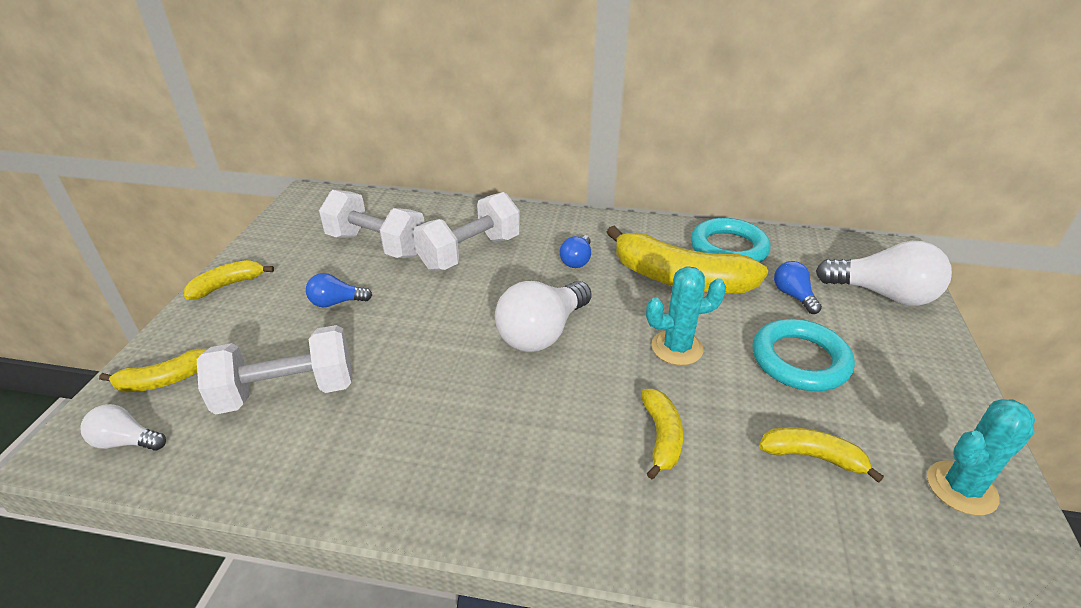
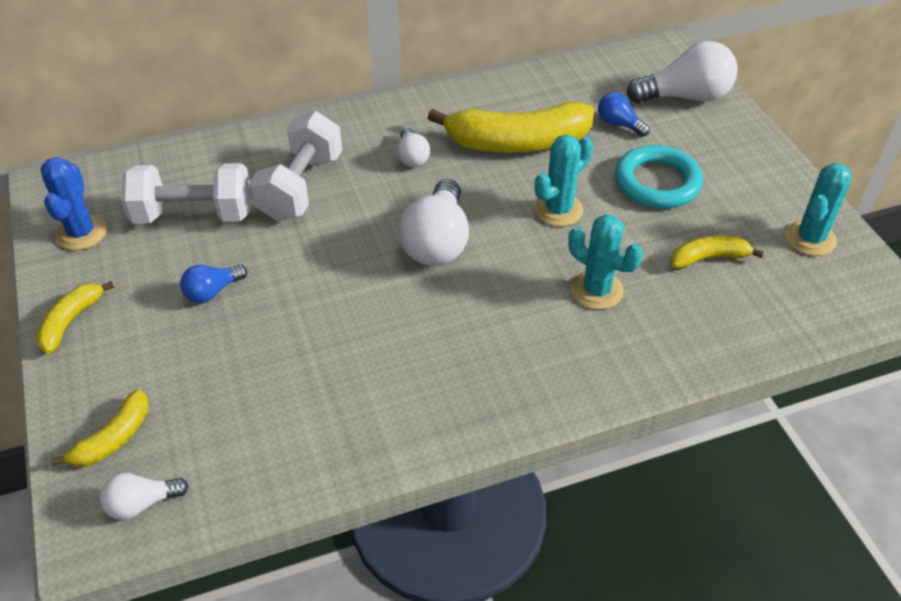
camera: 30 degrees left, 10 degrees up
(287, 392) = (252, 393): white dumbbell -> none
(295, 231) = (81, 233): none -> blue cactus
(577, 260) = (412, 157): blue light bulb -> white light bulb
(661, 437) = (596, 290): yellow banana -> turquoise cactus
(728, 248) = (538, 94): turquoise ring -> none

